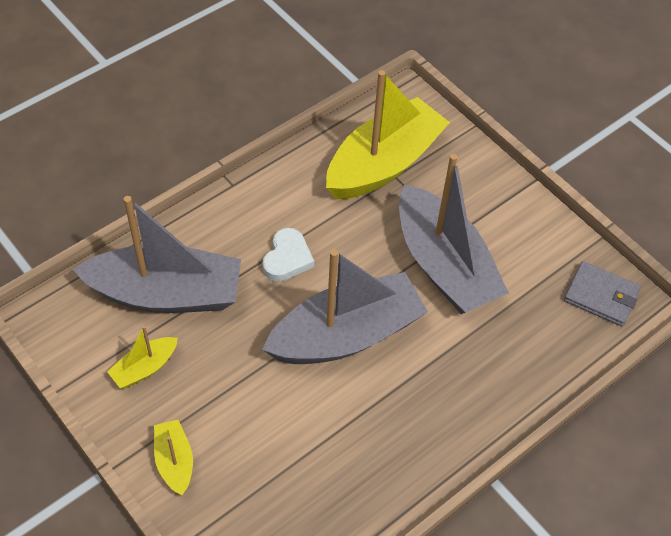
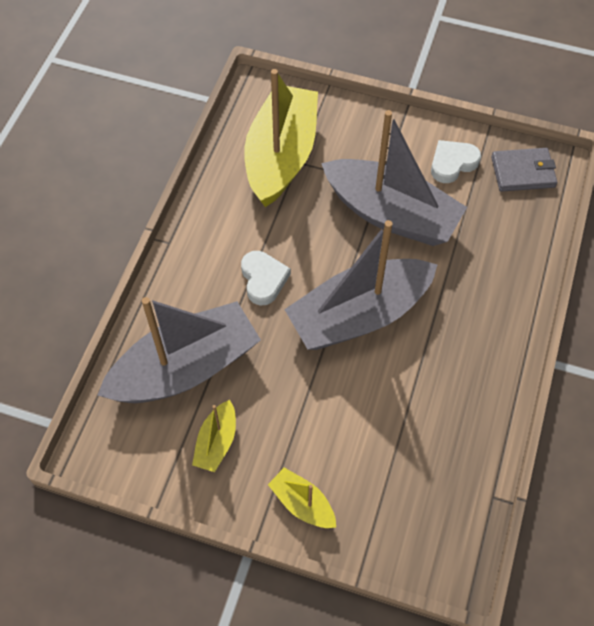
camera: 30 degrees left, 5 degrees up
(346, 335) = (359, 315): grey boat -> grey boat turned 150 degrees counterclockwise
(537, 252) = (452, 163): none -> white heart

